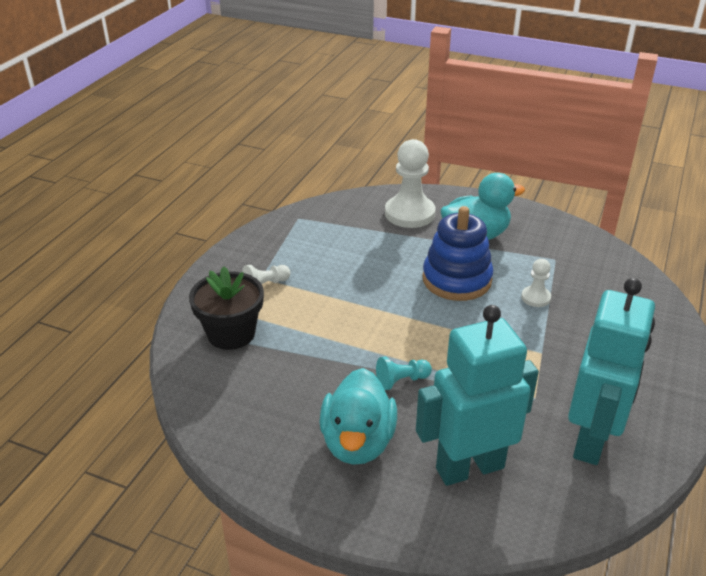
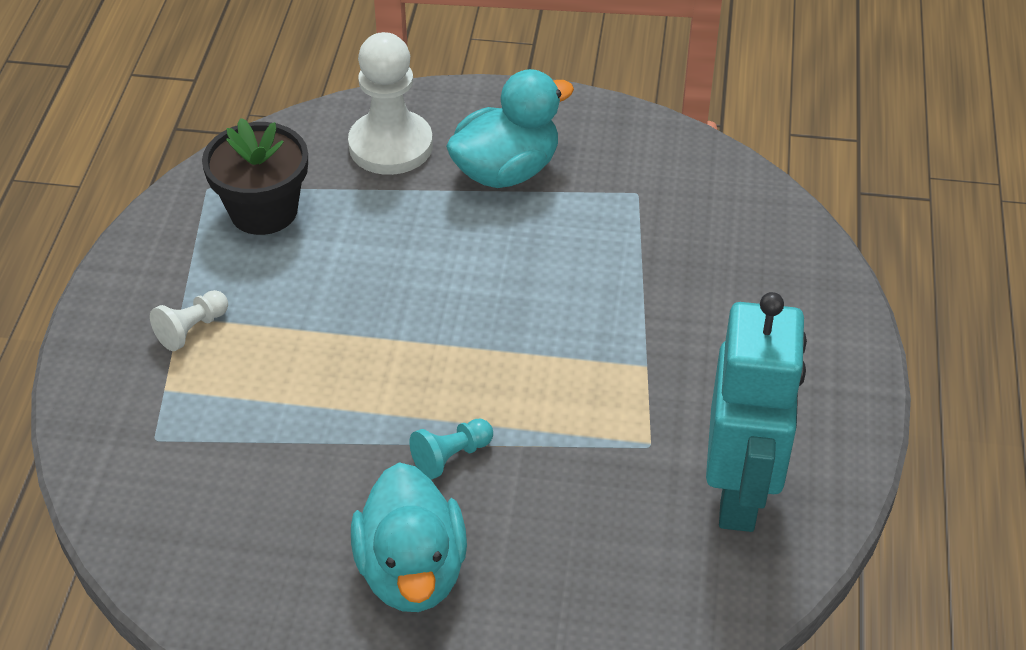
camera: 15 degrees left, 10 degrees up
(231, 333) = (164, 429): black flower pot -> black flower pot (263, 211)
(456, 280) = (494, 260): blue stacking toy -> none
(469, 467) = (580, 575): turquoise robot -> none
(535, 298) = (621, 270): white pawn -> none

